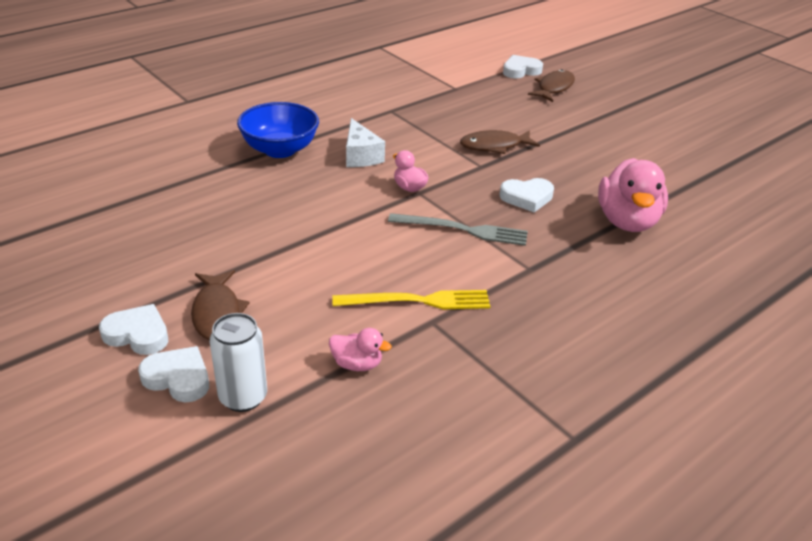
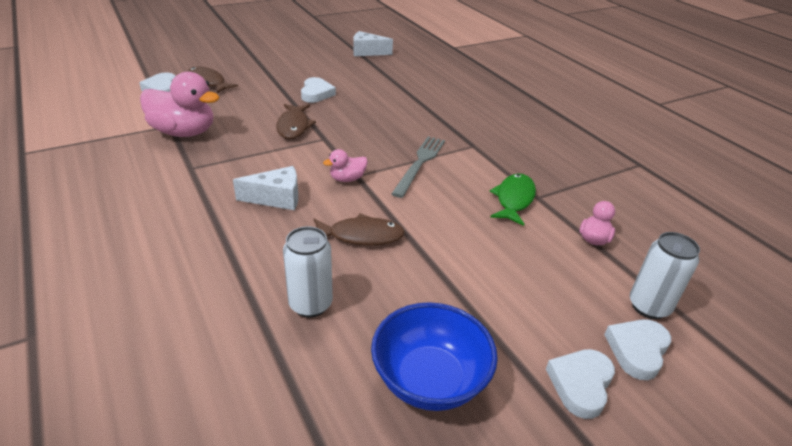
camera: 80 degrees left, 0 degrees up
(217, 313) = (539, 319): brown fish -> brown fish (361, 236)
(225, 190) = (310, 304): none -> white can
(280, 150) = (235, 253): blue bowl -> blue bowl (429, 380)
(417, 301) = (514, 199): yellow fork -> green fish
(527, 198) = (380, 128): white heart -> white heart (316, 93)
(627, 221) = (420, 99): pink duck -> pink duck (184, 132)
(738, 169) = (367, 52): none -> white cheese

